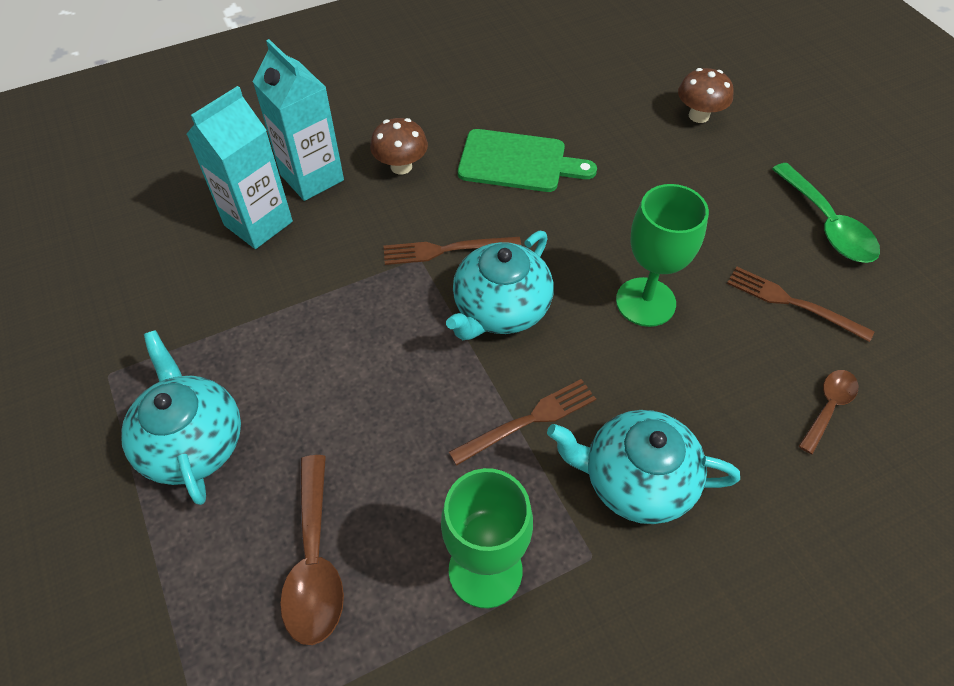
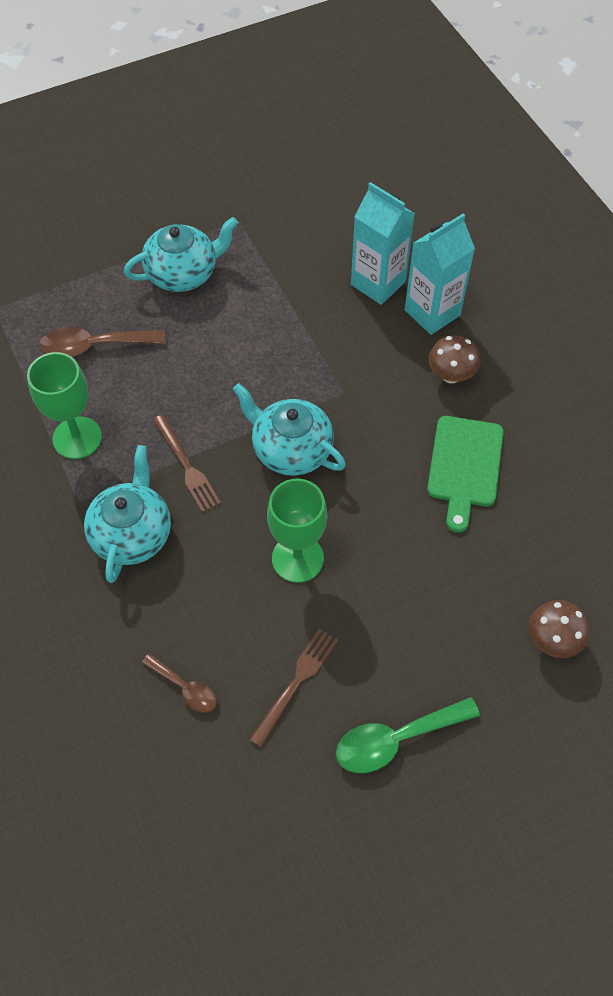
camera: 90 degrees right, 5 degrees up
(446, 250) = (353, 411): brown fork -> none

